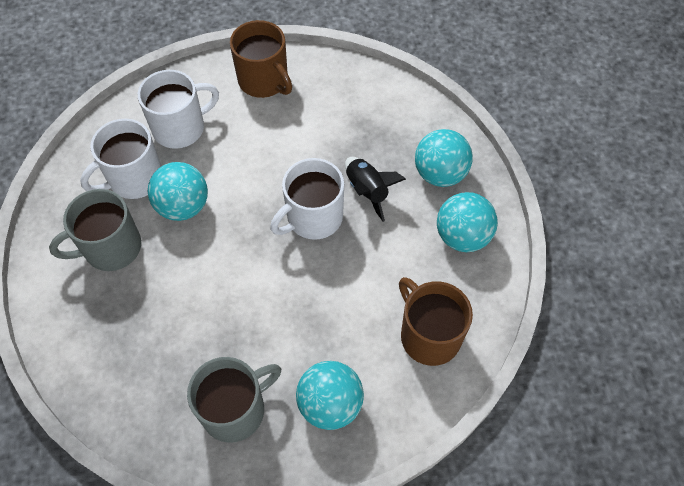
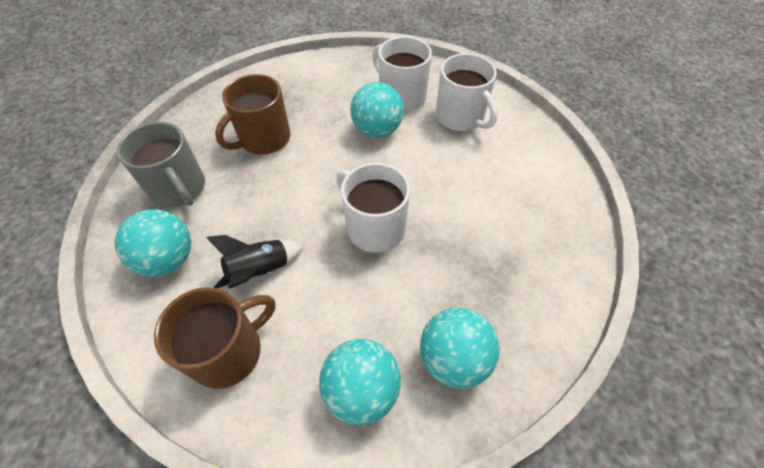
camera: 85 degrees right, 5 degrees down
(111, 248) = (333, 94): grey mug -> none
(264, 81) = (537, 170): brown mug -> brown mug (264, 139)
(367, 191) = (414, 276): black rocket -> black rocket (260, 271)

